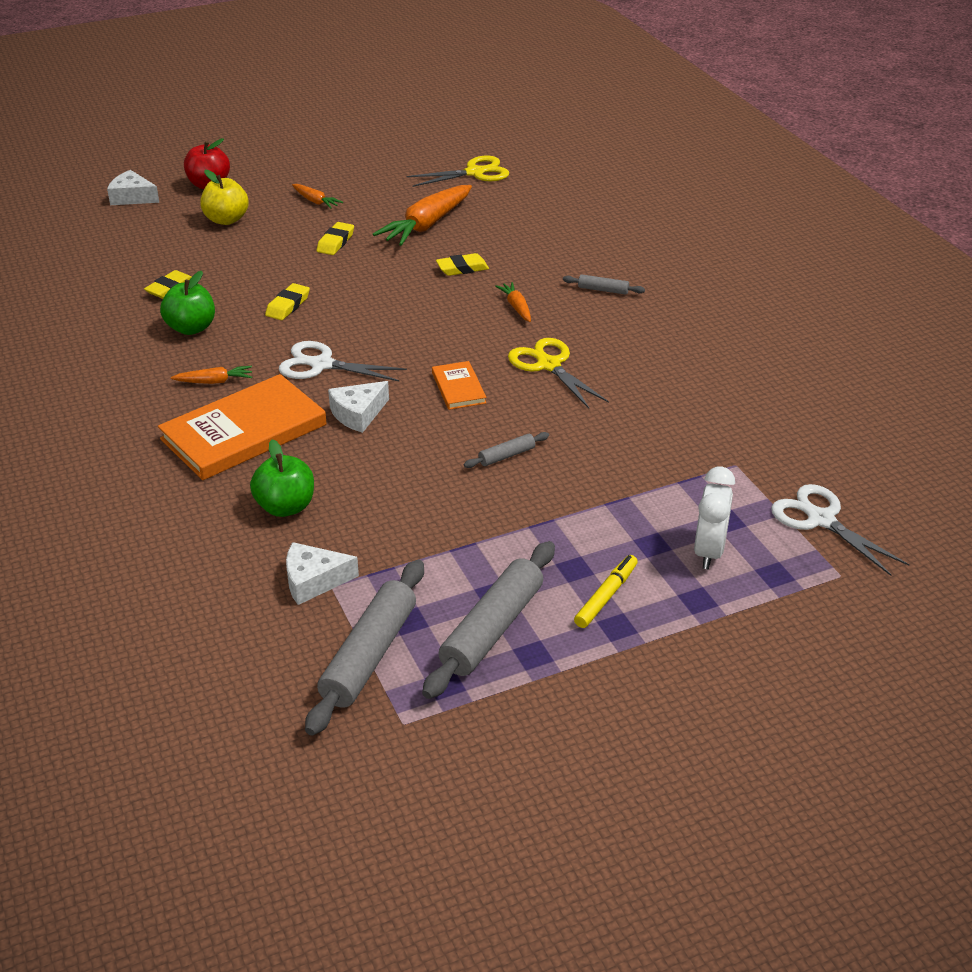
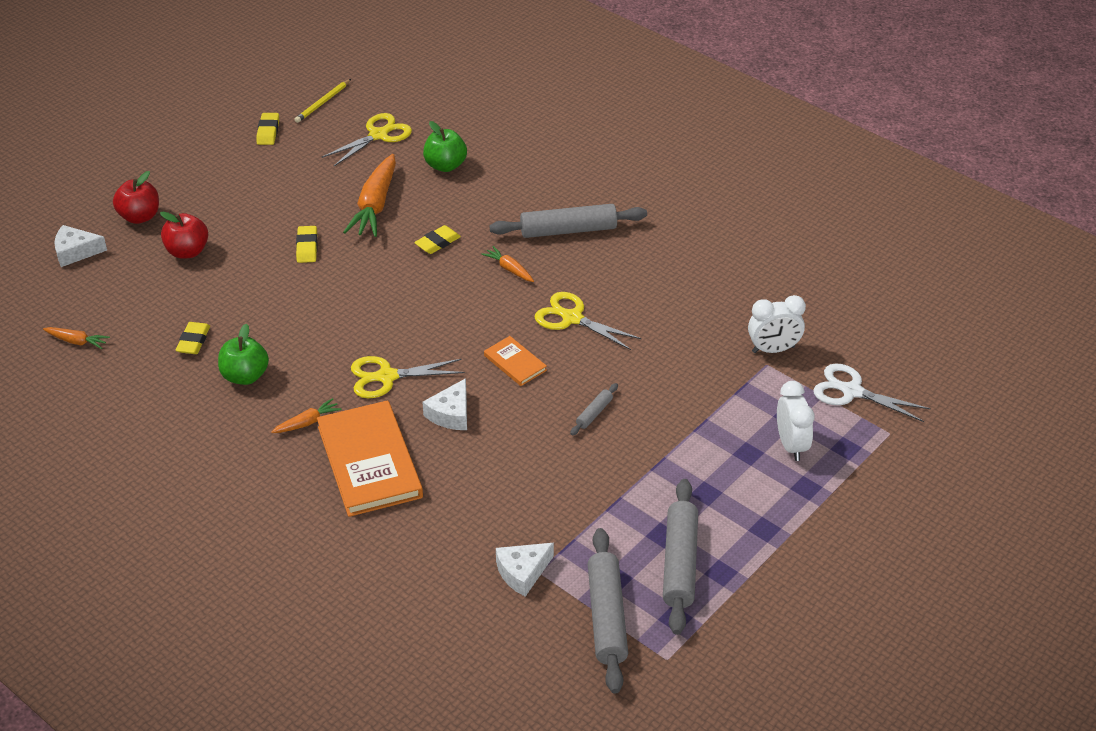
camera: 25 degrees left, 5 degrees up
(226, 220) = (187, 251): yellow apple -> red apple
(244, 432) = (369, 462): orange book -> orange book turned 45 degrees counterclockwise
(285, 507) = (454, 518): green apple -> green apple (445, 165)
(288, 305) = (313, 327): yellow eraser -> yellow eraser (268, 132)
(315, 201) = (256, 207): orange carrot -> orange carrot (77, 341)
(322, 365) = (387, 377): white scissors -> yellow scissors
(443, 138) = (323, 103): none -> yellow pencil
(603, 290) = (568, 230): grey rolling pin -> grey rolling pin, size x2.14
(606, 596) = (742, 507): yellow marker -> none
(753, 453) = (773, 349): none -> white clock

